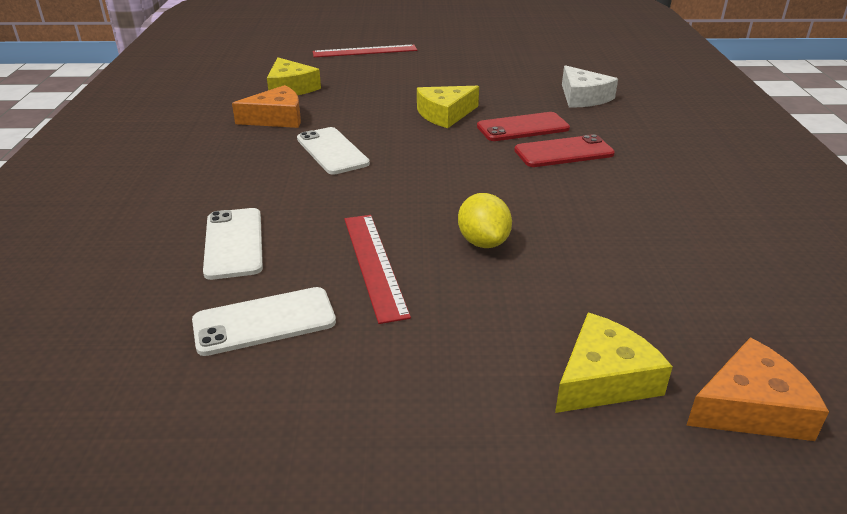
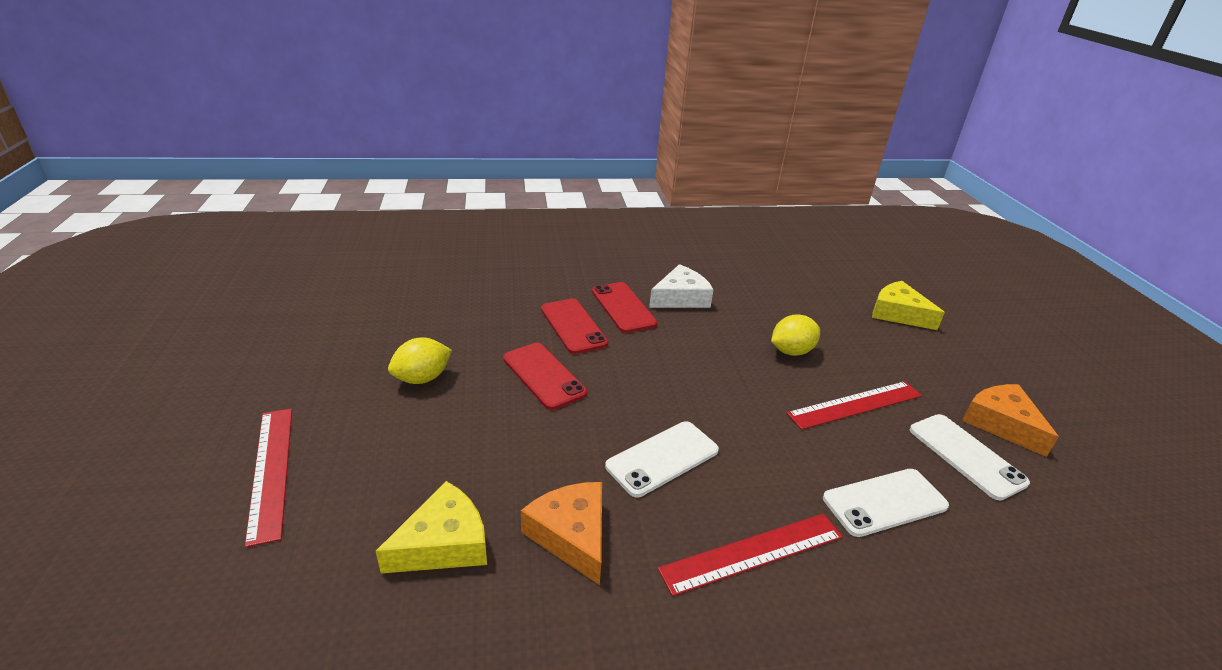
camera: 100 degrees left, 0 degrees up
(224, 173) = (753, 553): none -> red ruler
(445, 78) = (422, 378): none -> yellow lemon
(445, 114) = (543, 376): yellow cheese -> red phone
(583, 97) = (493, 289): white cheese -> white cheese (681, 298)
(750, 407) = (884, 277): orange cheese -> orange cheese (1001, 424)

